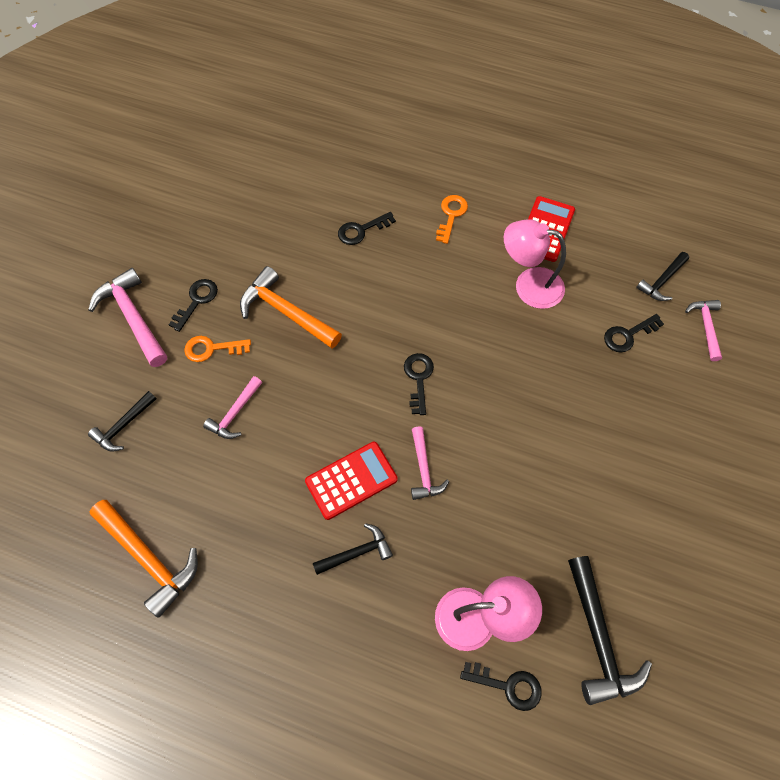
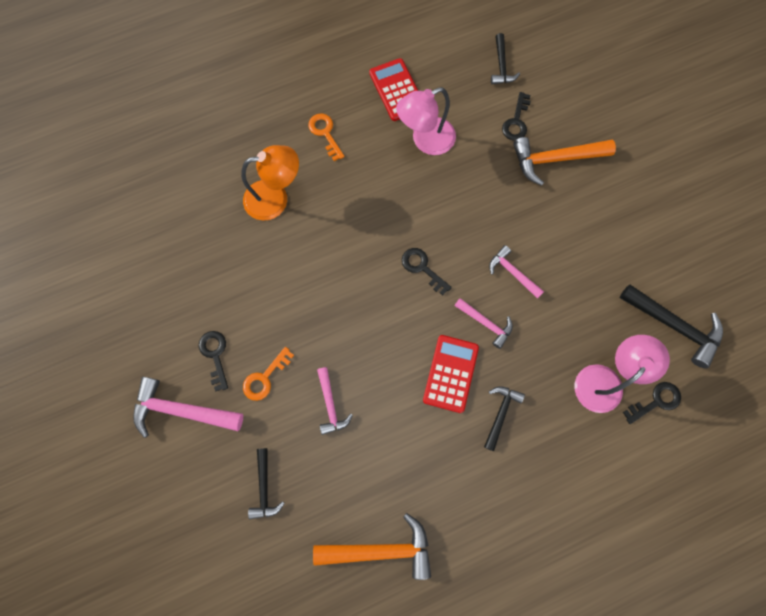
camera: 45 degrees left, 10 degrees up
(286, 312) = (288, 304): orange hammer -> orange hammer (555, 159)
(361, 230) = (275, 198): black key -> orange lamp
(706, 327) = (554, 75): pink hammer -> pink hammer (513, 273)

